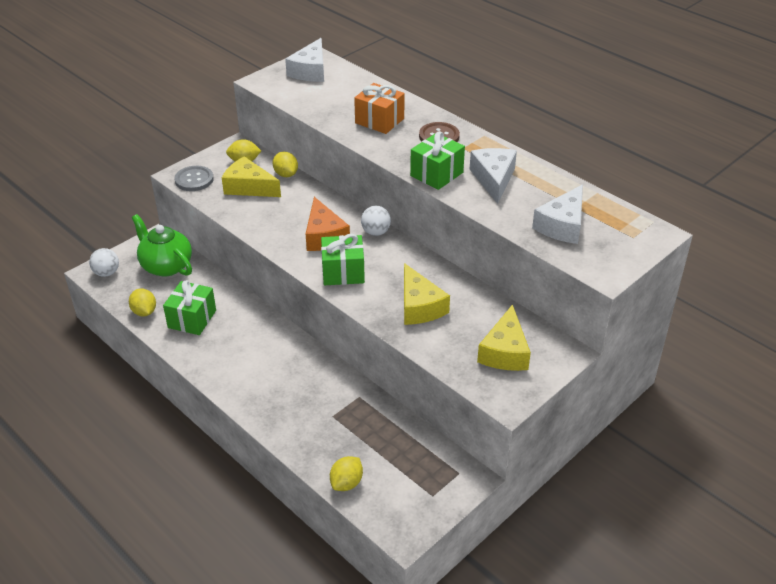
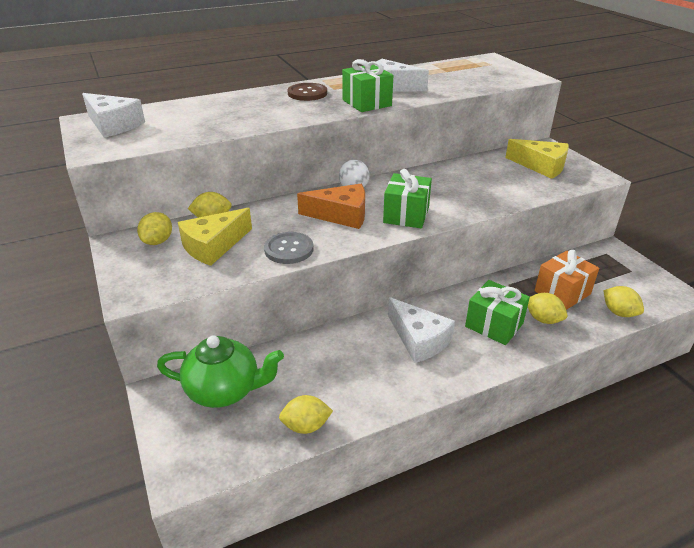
camera: 70 degrees left, 5 degrees down
(106, 273) = (194, 458): white ball -> none
(166, 266) = (225, 390): green teapot -> green teapot turned 150 degrees counterclockwise
(192, 319) = (344, 381): green gift -> green gift (494, 325)
(194, 180) = (157, 283): grey button -> grey button (289, 249)
(312, 426) = (543, 319): none -> yellow lemon
(379, 121) = (254, 110): orange gift -> orange gift (562, 292)
(419, 306) = (473, 188): yellow cheese -> none
(562, 225) = (468, 78): white cheese -> white cheese (419, 339)

